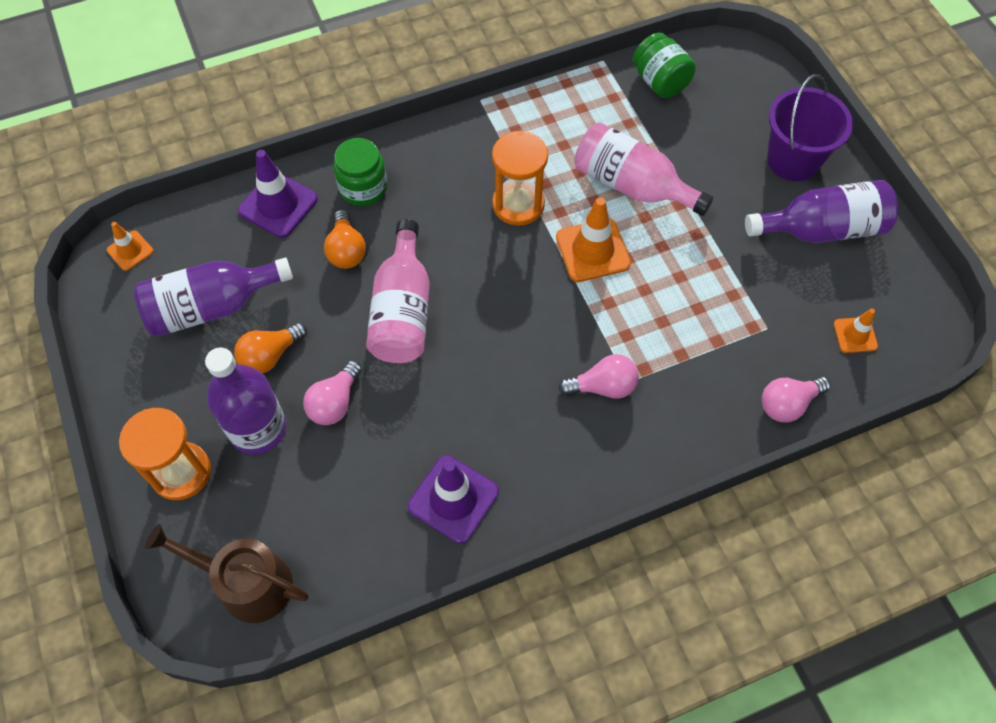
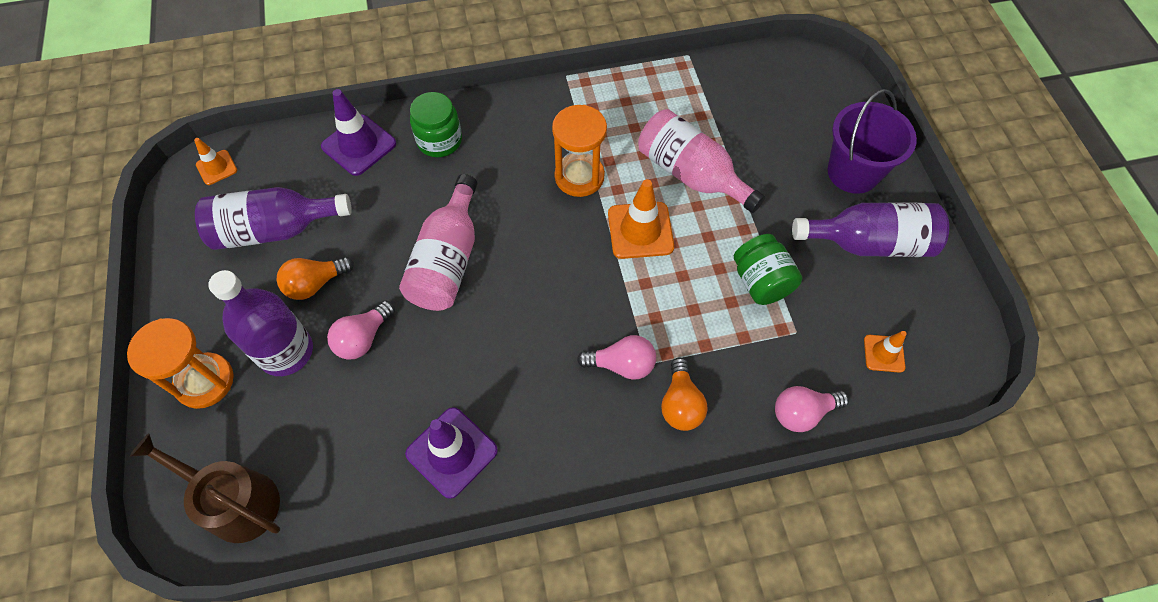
camera: 10 degrees right, 0 degrees up
(346, 250) = (410, 196): orange light bulb -> orange light bulb (680, 404)
(660, 82) = (738, 81): green jar -> green jar (761, 282)

